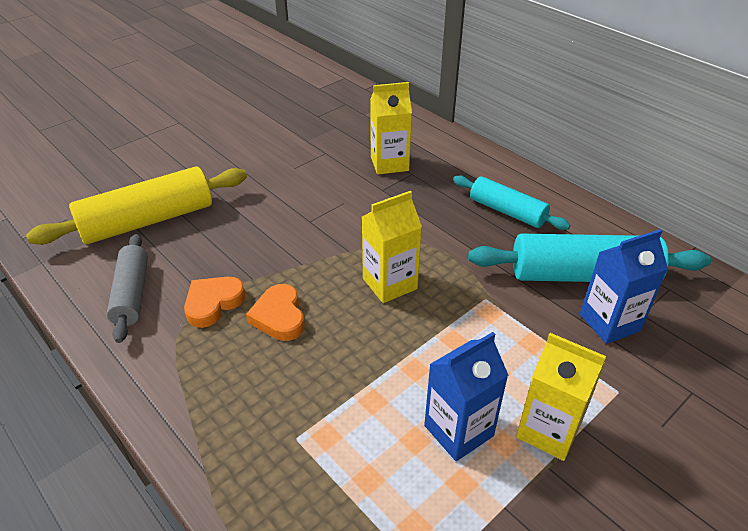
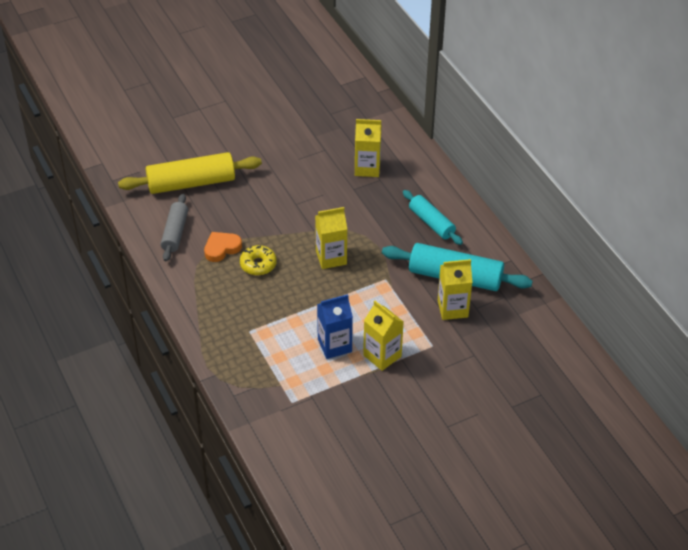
camera: 15 degrees right, 5 degrees up
(279, 316) = (258, 264): orange heart -> yellow donut
(609, 322) = (452, 308): blue carton -> yellow carton

